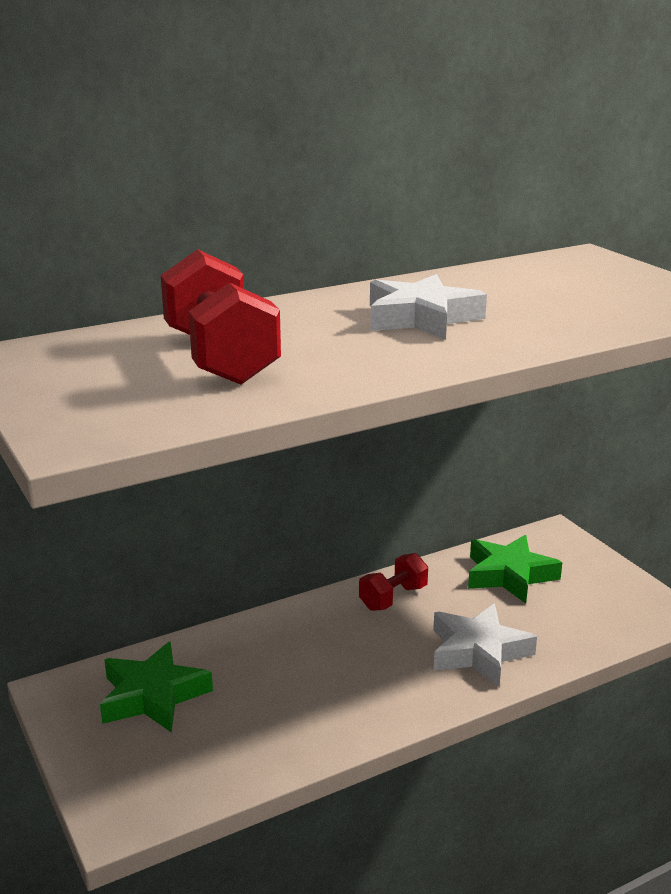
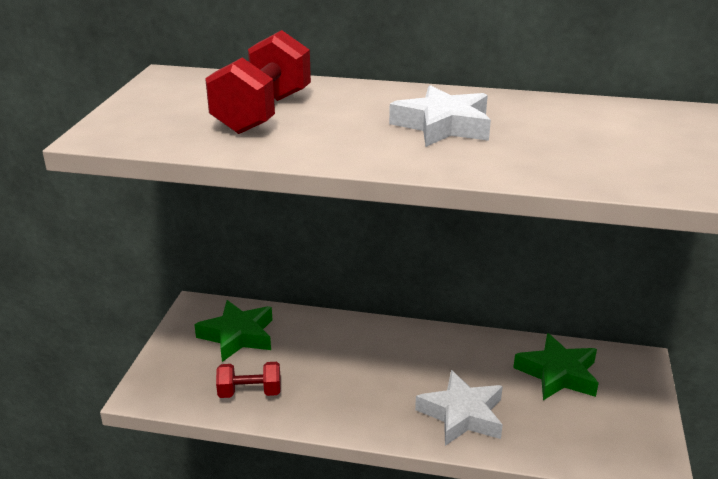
camera: 40 degrees right, 5 degrees up
(393, 598) = (451, 348): red dumbbell -> red dumbbell (250, 392)

